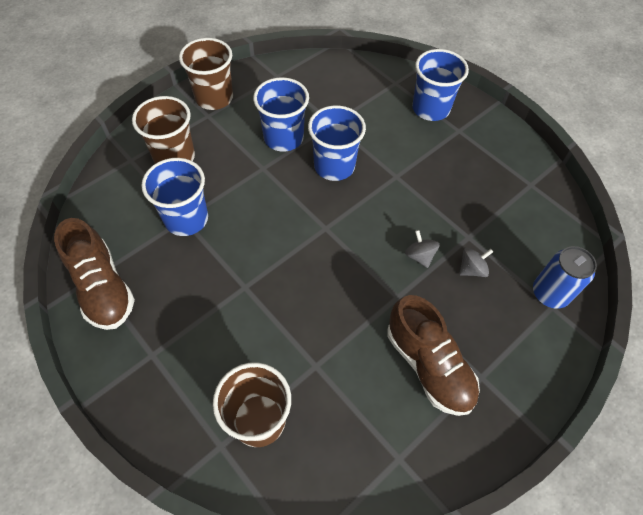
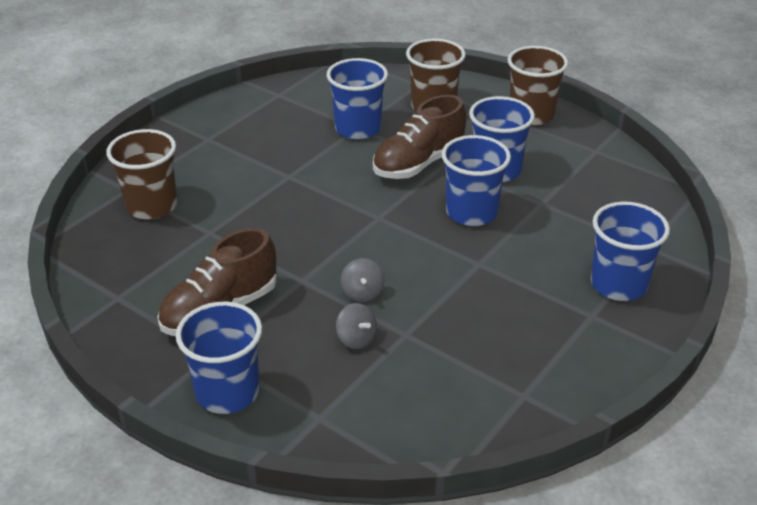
camera: 80 degrees right, 20 degrees down
(103, 288) = (268, 101): brown shoe -> brown shoe (418, 163)
(419, 256) = (362, 293): grey spinning top -> grey spinning top turned 120 degrees clockwise
(526, 368) = (227, 392): none -> blue cup
(550, 293) = (339, 415): blue can -> none

